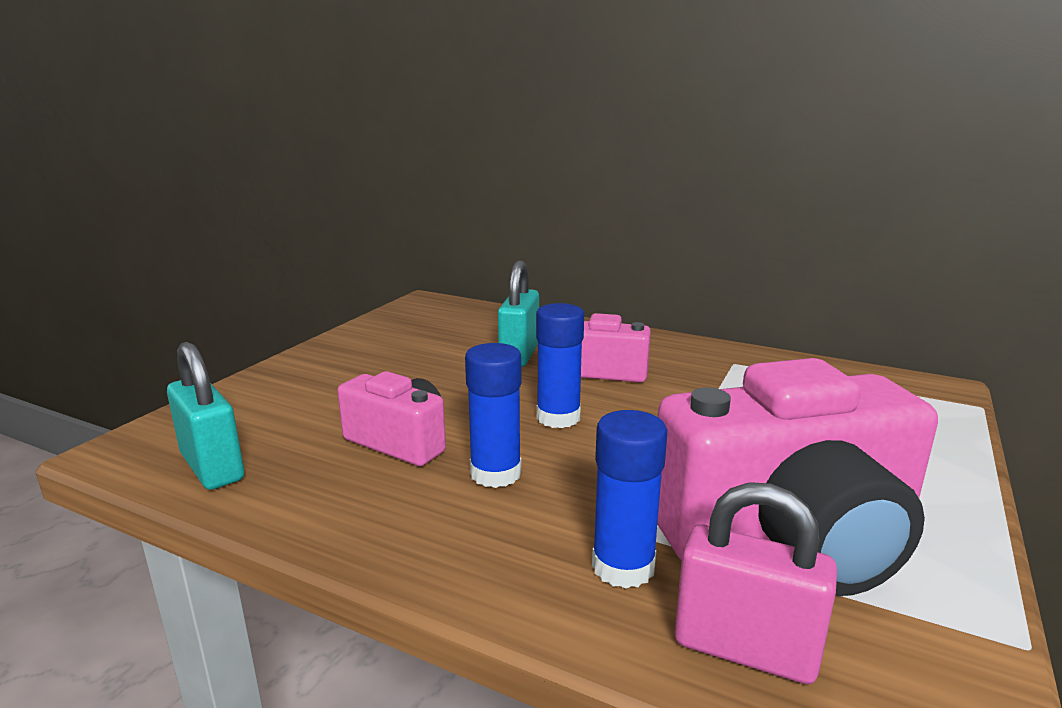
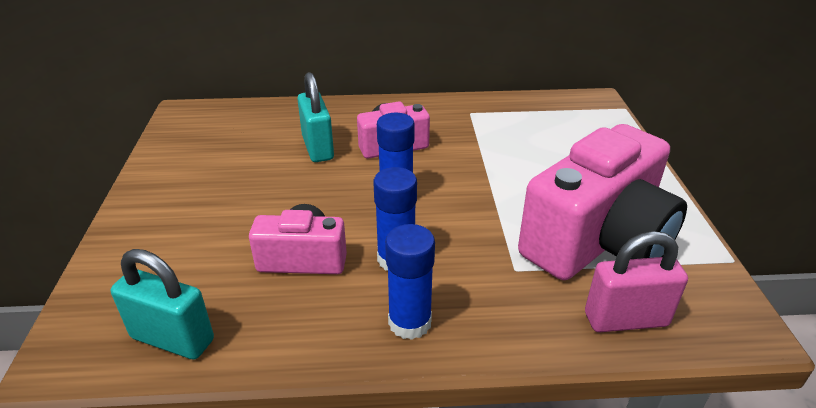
camera: 30 degrees left, 15 degrees up
(623, 567) = (529, 296): blue glue stick -> blue glue stick (409, 322)

